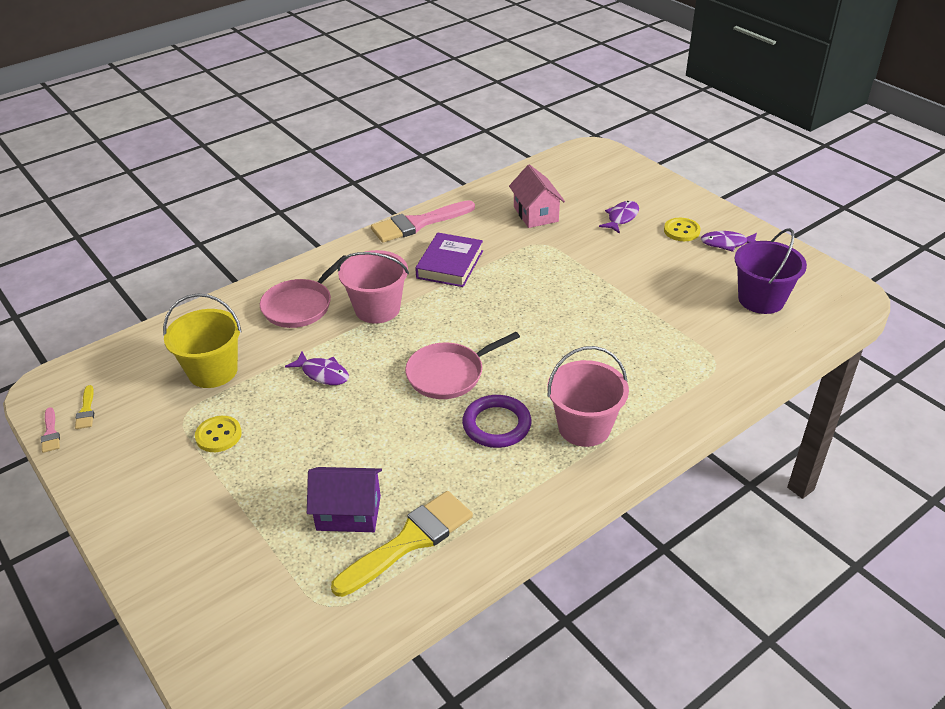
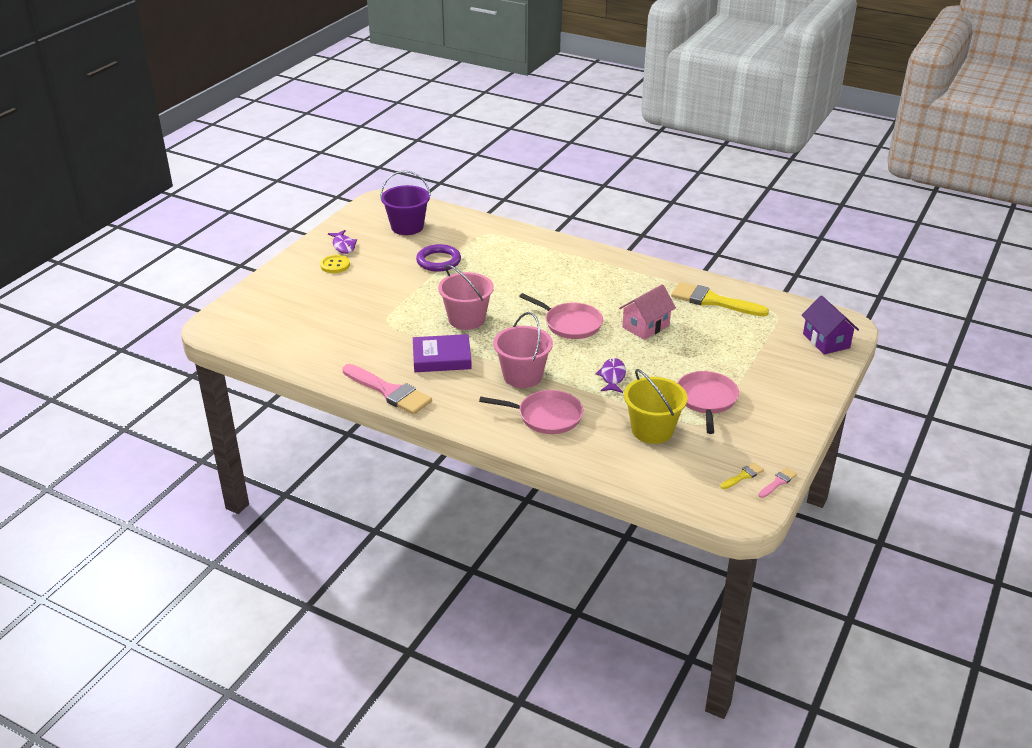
camera: 115 degrees left, 5 degrees down
(218, 435) = (706, 399): yellow button -> pink pan
(349, 513) = (714, 326): purple house -> purple house (826, 341)
(496, 425) = (601, 295): purple ring -> purple ring (438, 261)
(535, 214) = (342, 334): pink house -> pink house (646, 326)
(584, 427) = (578, 266): pink bucket -> pink bucket (466, 319)
(621, 218) = (328, 293): purple fish -> none

